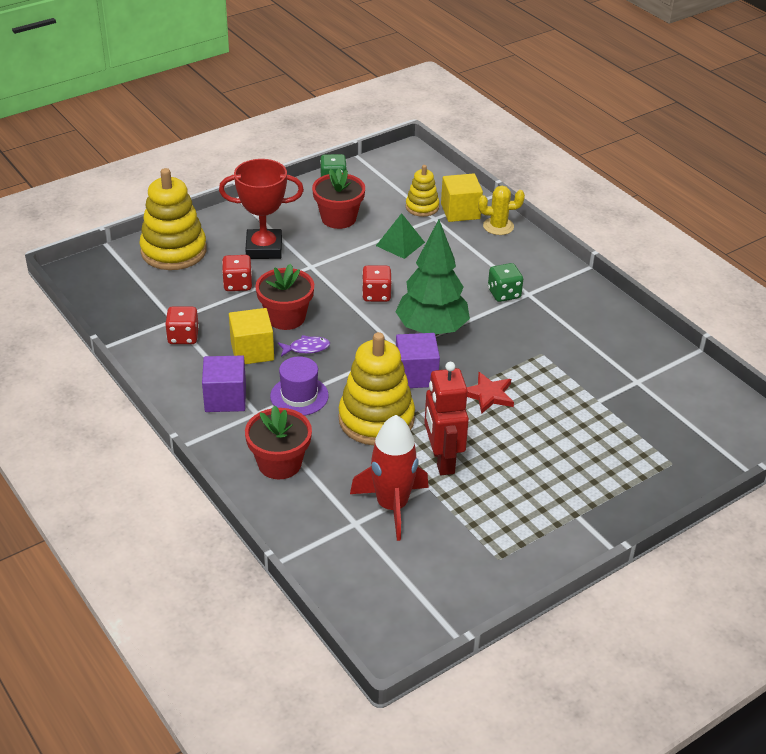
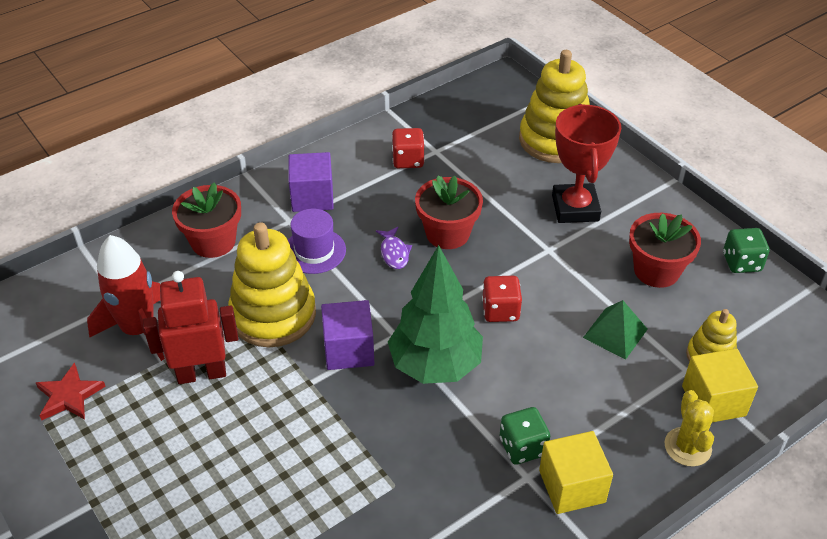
camera: 90 degrees right, 5 degrees up
(237, 284) = (503, 192): red dice -> none
(252, 351) = (388, 211): yellow cube -> yellow cube (572, 486)
(488, 395) = (311, 421): red star -> red star (69, 396)

